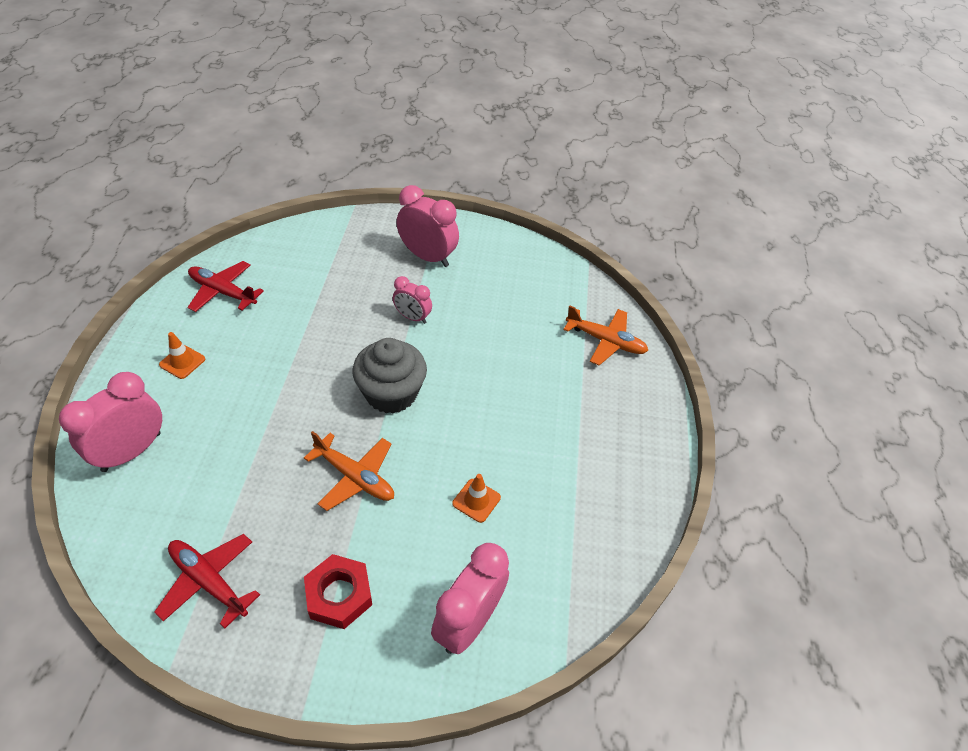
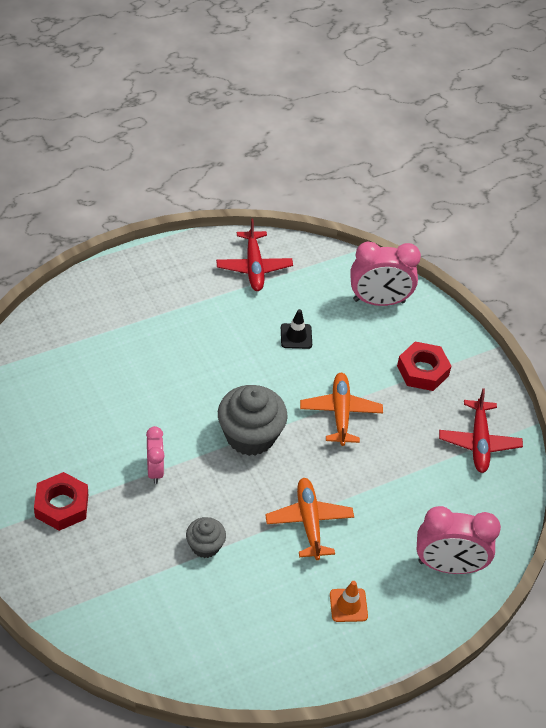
camera: 125 degrees left, 0 degrees up
(223, 292) = (248, 643): red plane -> red plane (254, 267)
(320, 310) = (205, 546): none -> grey cupcake
(427, 257) = (61, 506): pink clock -> red nut
(476, 500) = (296, 336): orange traffic cone -> black traffic cone
(605, 341) = (73, 324): orange plane -> orange plane (309, 522)

